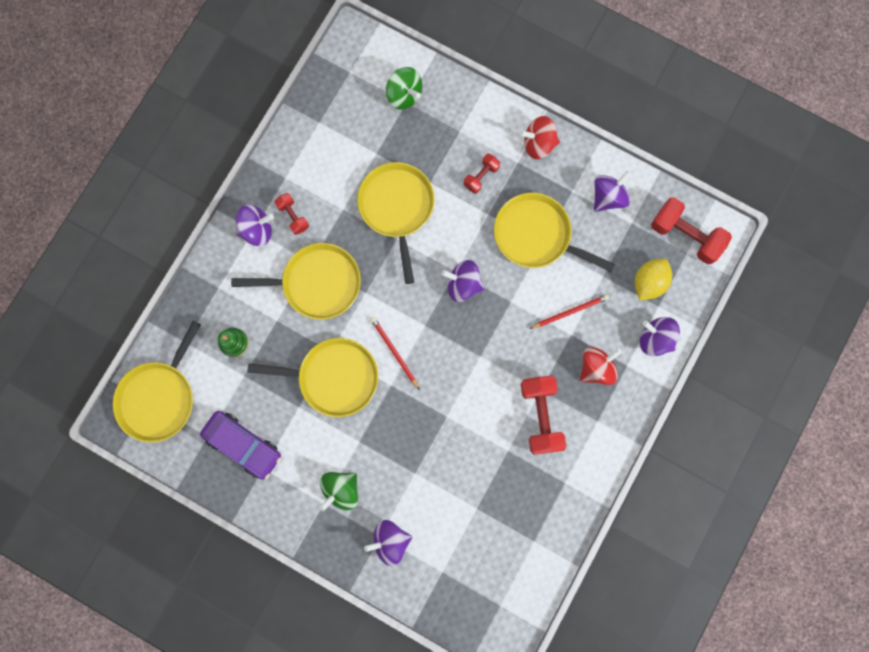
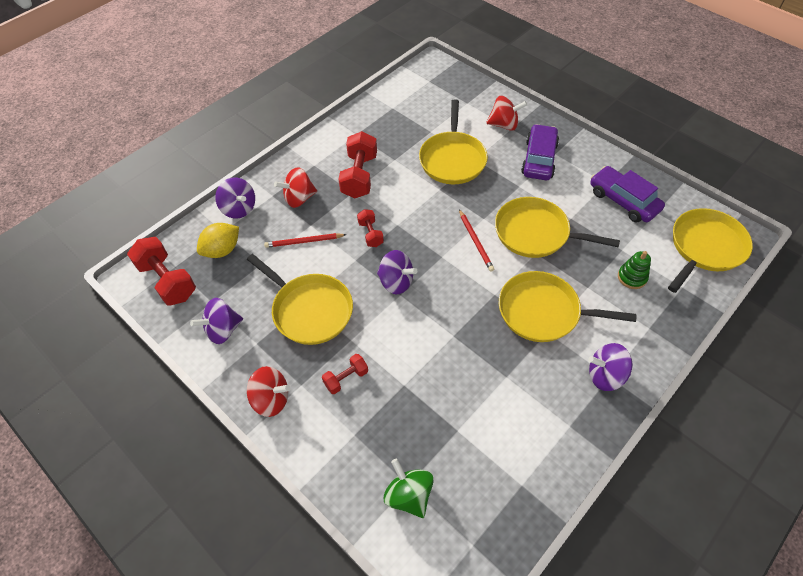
camera: 165 degrees left, 25 degrees down
(293, 216) = (563, 381): red dumbbell -> red dumbbell (370, 234)
(341, 489) = (539, 159): green spinning top -> purple car
(390, 540) = (504, 125): purple spinning top -> red spinning top
(397, 207) = (446, 366): yellow pan -> yellow pan (452, 159)

